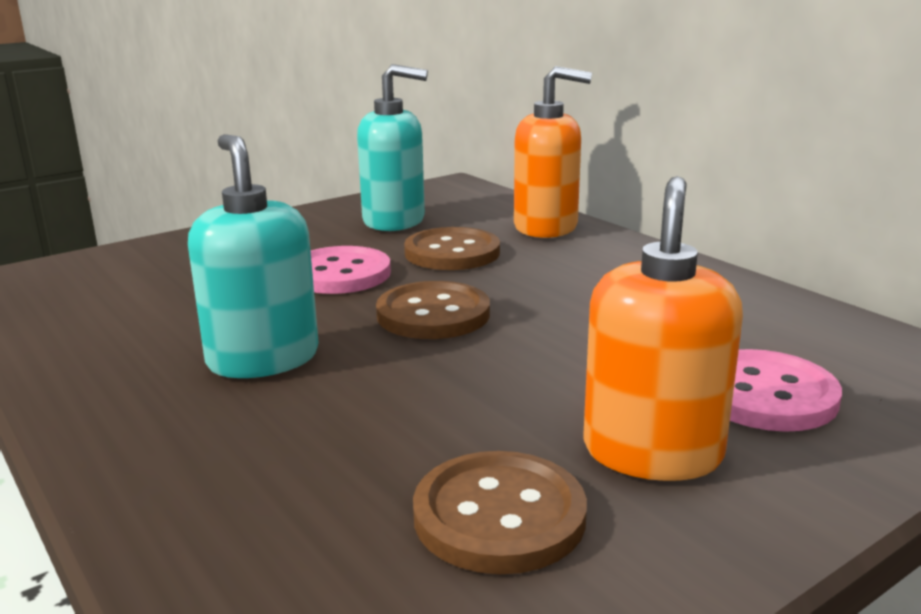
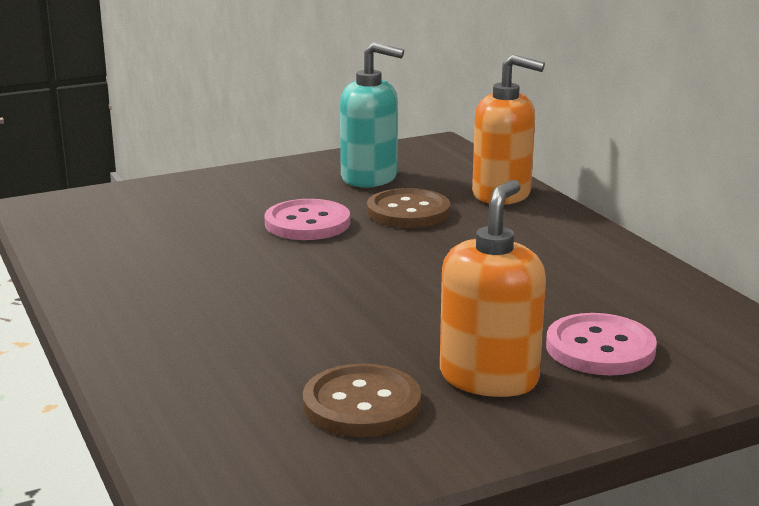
camera: 10 degrees right, 0 degrees up
(263, 359) = (229, 286): turquoise soap dispenser -> none
(433, 314) = (371, 264): brown button -> none

